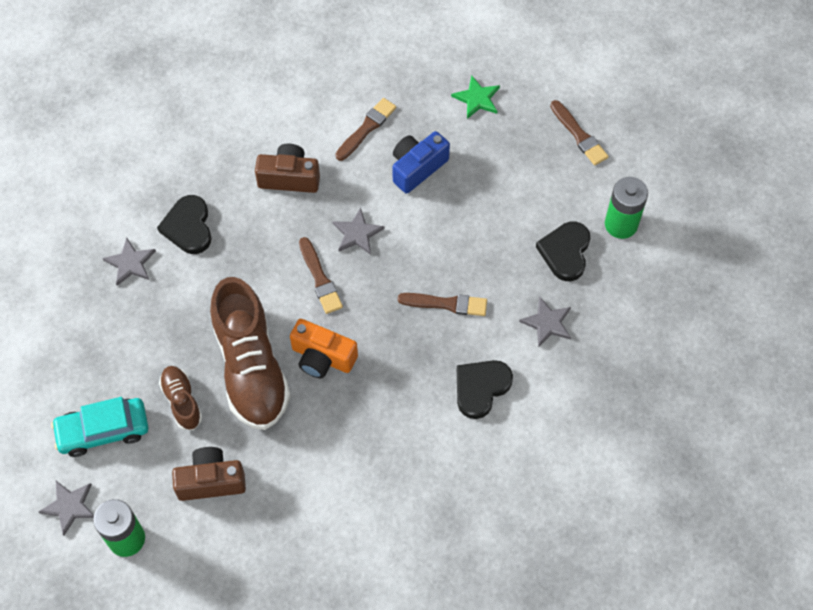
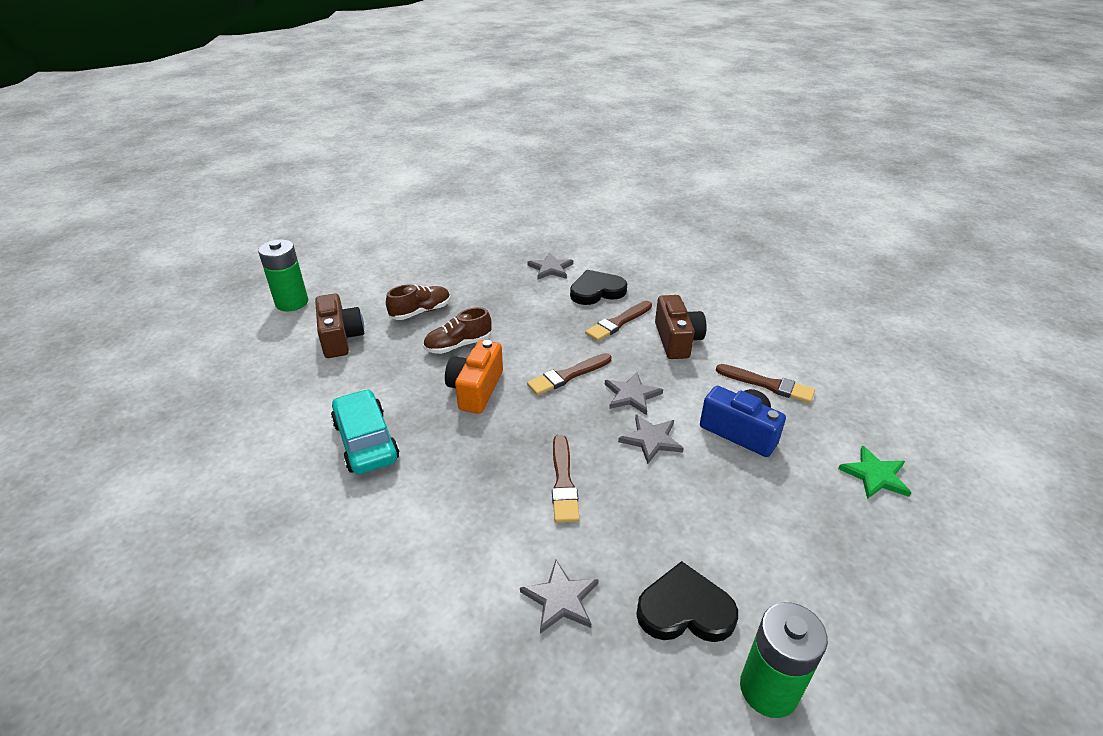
camera: 80 degrees right, 25 degrees down
(69, 506) = (326, 273): grey star -> grey star (651, 439)
(103, 430) = (392, 278): turquoise car -> turquoise car (366, 441)
(251, 368) = (458, 345): brown shoe -> brown shoe, size x0.48
(481, 388) = (450, 532): black heart -> none
(579, 135) = (898, 605): brown brush -> brown brush (618, 322)

